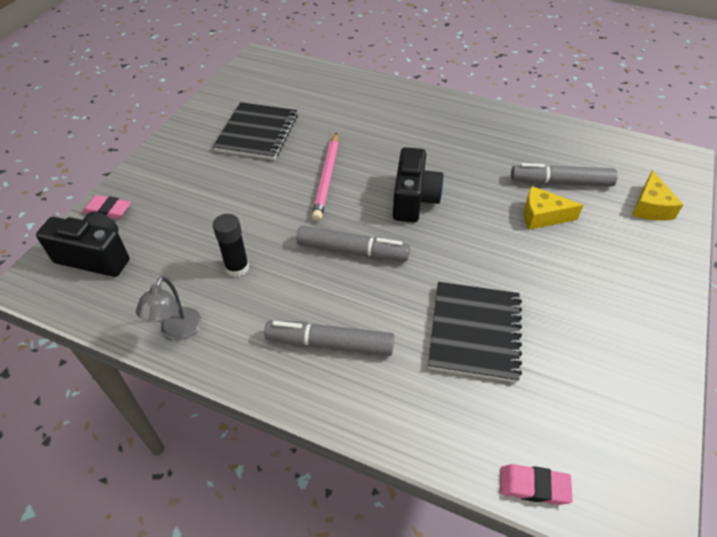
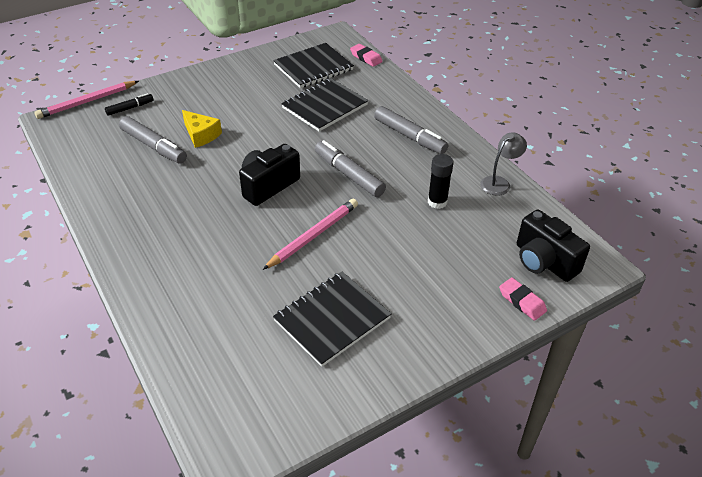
camera: 145 degrees left, 5 degrees down
(573, 402) = (313, 67): none -> black notebook
(650, 207) = (130, 108): yellow cheese -> black marker
(695, 191) = (87, 102): none -> pink pencil

